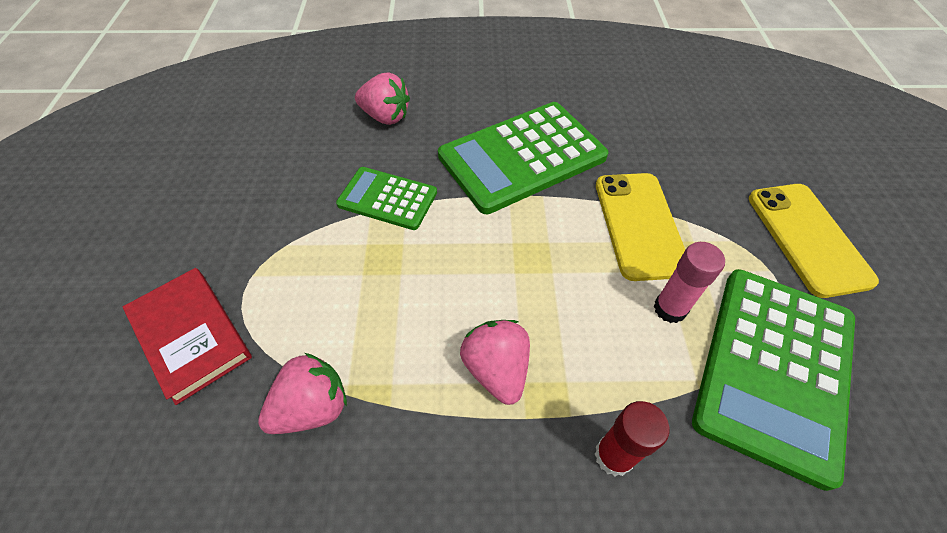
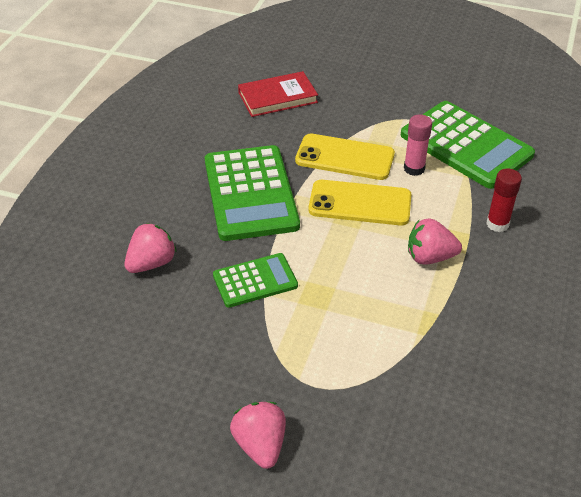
camera: 70 degrees left, 10 degrees down
(191, 335) = (343, 423): red book -> red book (277, 97)
(312, 407) = (428, 354): pink strawberry -> pink strawberry (260, 445)
(387, 198) = (255, 281): green calculator -> green calculator turned 150 degrees counterclockwise
(807, 238) = (386, 94): yellow phone -> yellow phone (360, 203)

